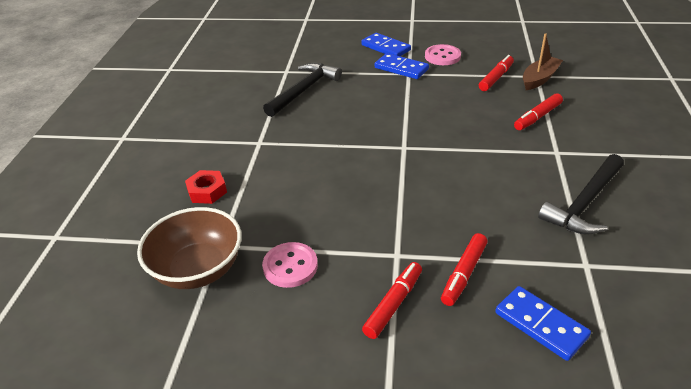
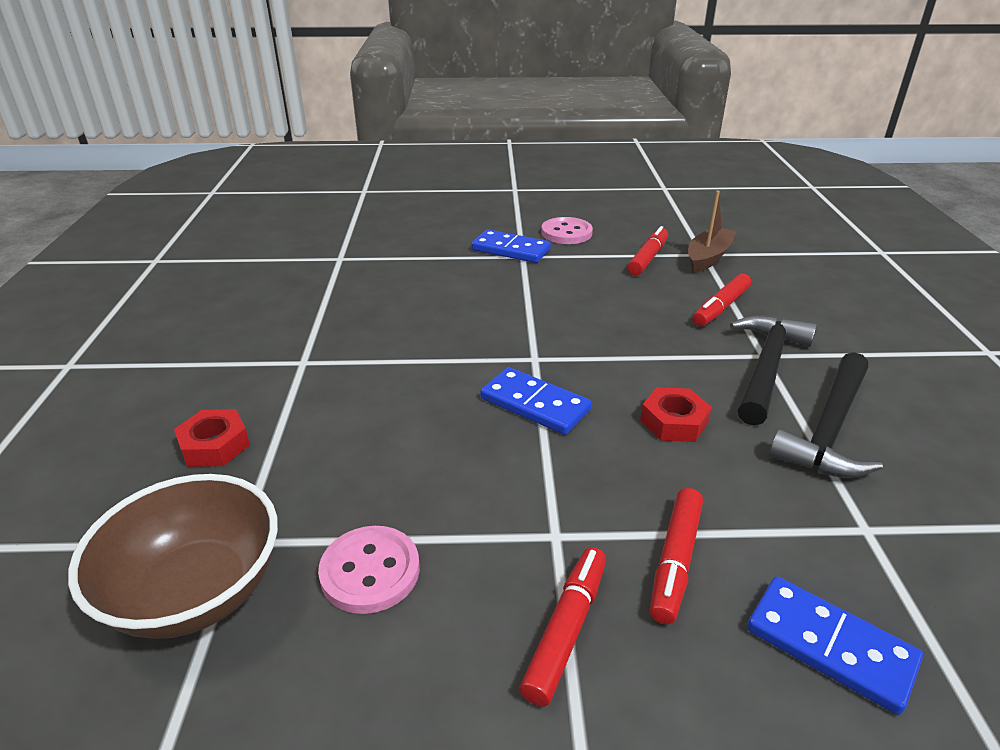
camera: 10 degrees left, 5 degrees down
(304, 90) = (369, 283): black hammer -> black hammer (767, 367)
(385, 48) = (483, 224): blue domino -> blue domino (535, 404)
(484, 193) = (674, 422): none -> red nut

